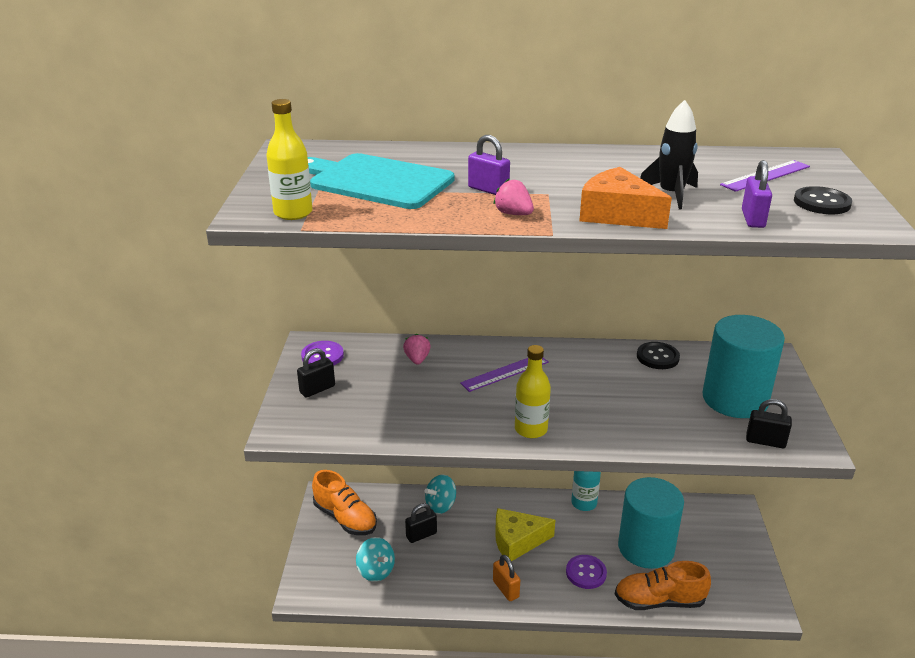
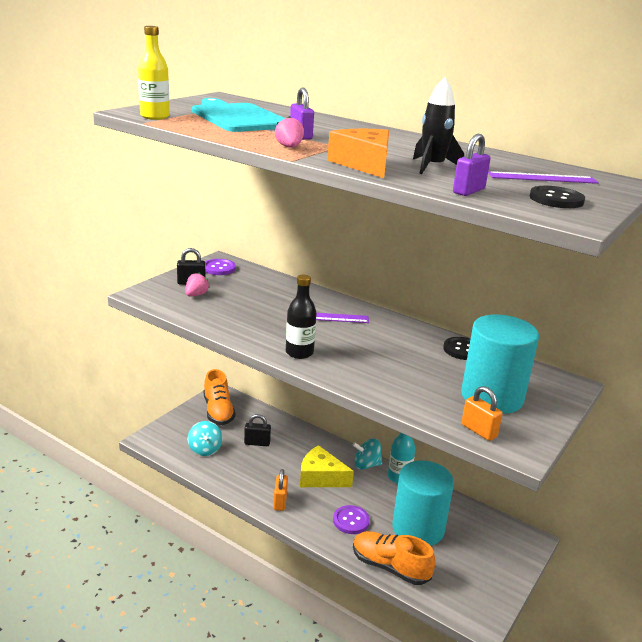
camera: 30 degrees right, 5 degrees down
(417, 359) = (277, 290): pink strawberry -> pink strawberry (196, 295)
(440, 505) = (289, 432): turquoise spinning top -> turquoise spinning top (366, 465)
(531, 429) = (299, 353): yellow bottle -> black bottle
(765, 441) = (479, 431): black padlock -> orange padlock

